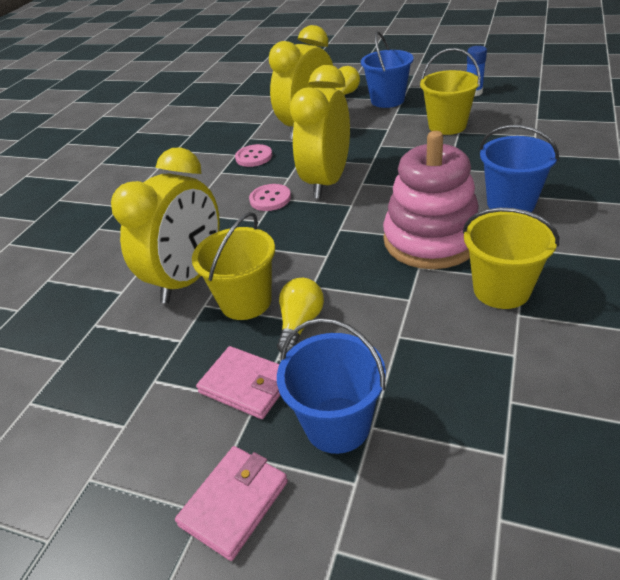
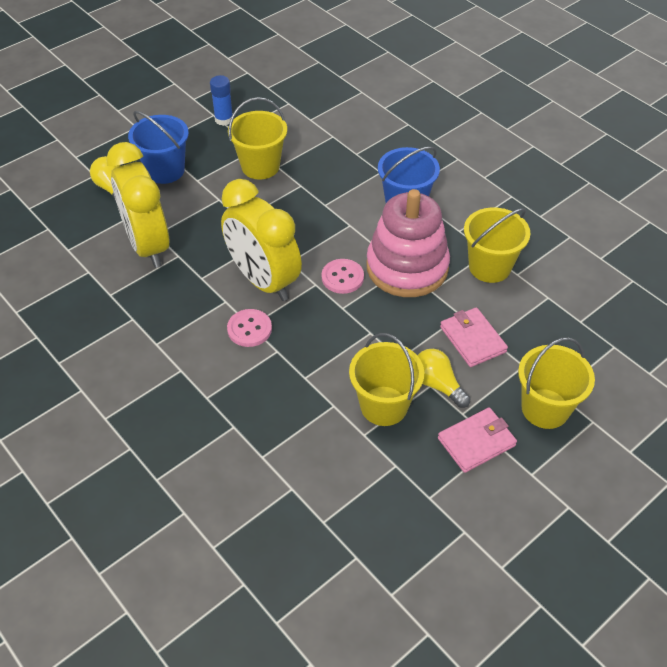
camera: 65 degrees left, 10 degrees up
(189, 279) = (318, 432): yellow clock -> none
(234, 503) = (572, 487): pink wallet -> pink wallet (472, 339)
(254, 157) = (156, 308): pink button -> pink button (342, 277)
(337, 424) = (545, 408): blue bucket -> yellow bucket

